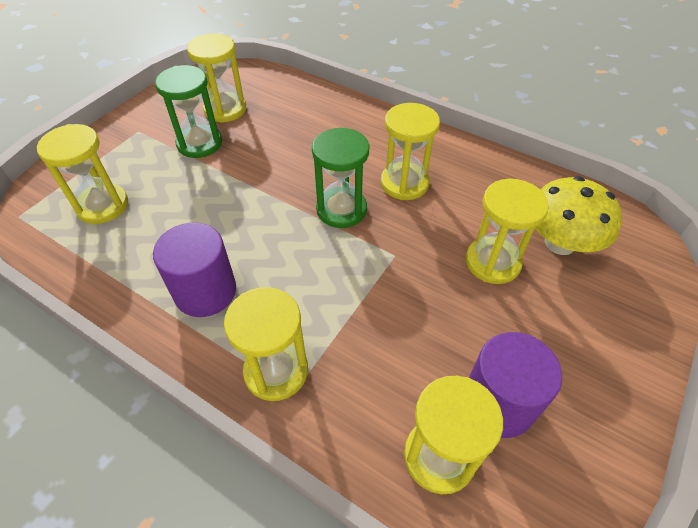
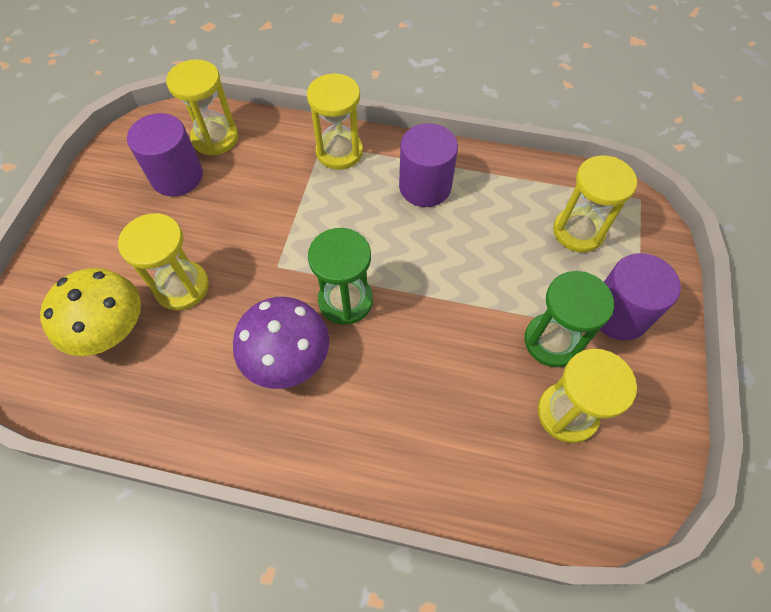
camera: 160 degrees right, 10 degrees up
(137, 145) = (618, 314): none -> purple cylinder
(404, 183) = (288, 359): yellow hourglass -> purple mushroom

